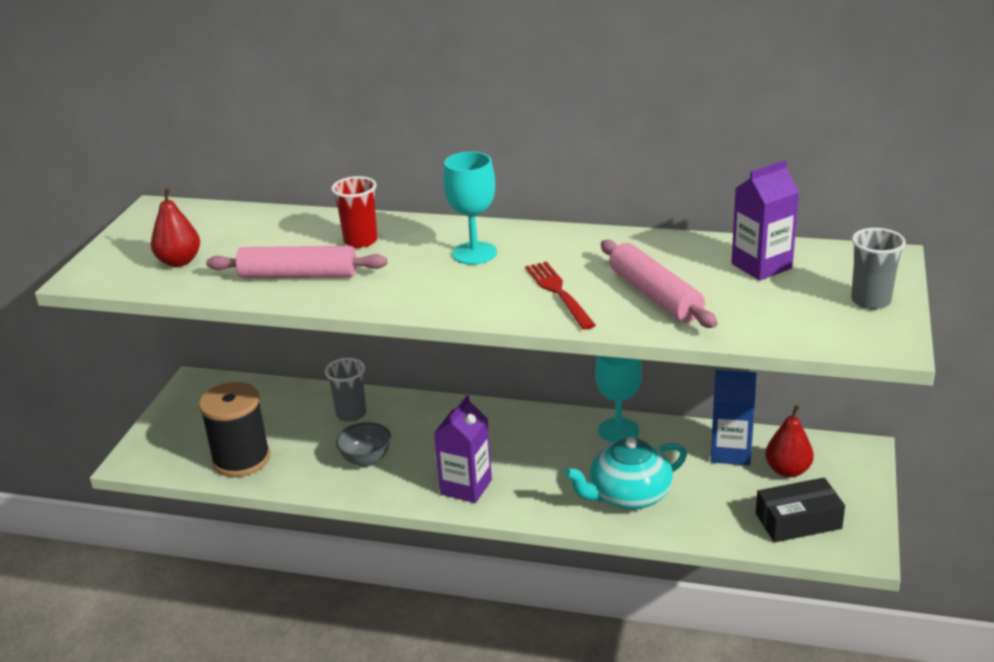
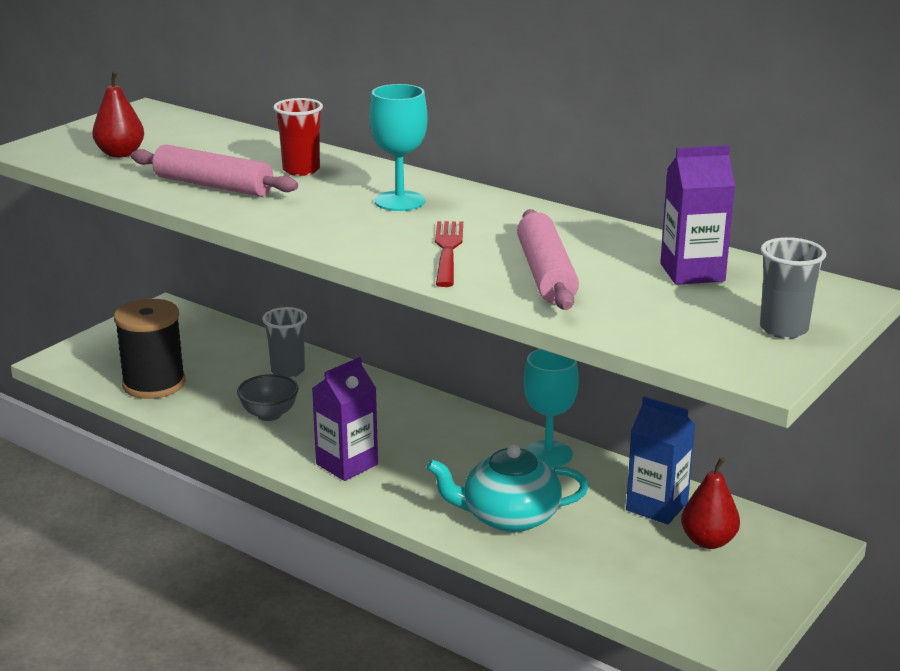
camera: 20 degrees right, 5 degrees down
(798, 521) = (679, 593): black box -> none

